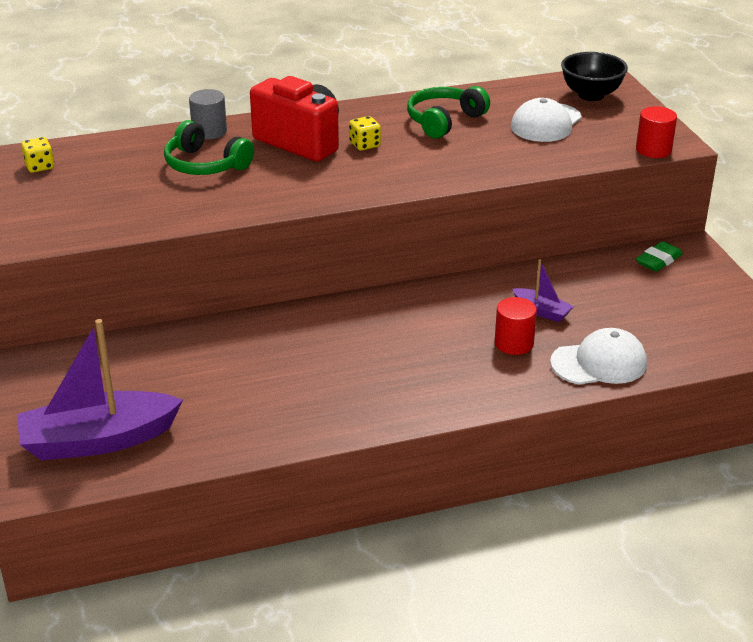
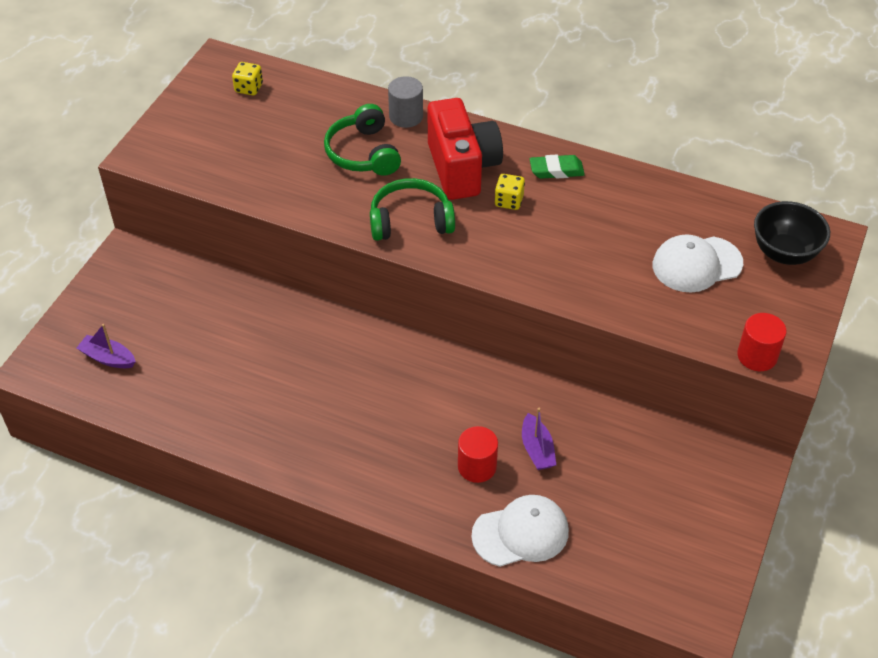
camera: 40 degrees right, 15 degrees up
(98, 440) = (108, 358): purple boat -> purple boat, size x0.46
(444, 121) = (608, 210): green headphones -> green headphones (410, 220)
(599, 363) = (521, 533): white cap -> white cap turned 45 degrees counterclockwise
(658, 261) = (704, 462): green eraser -> green eraser (556, 170)

